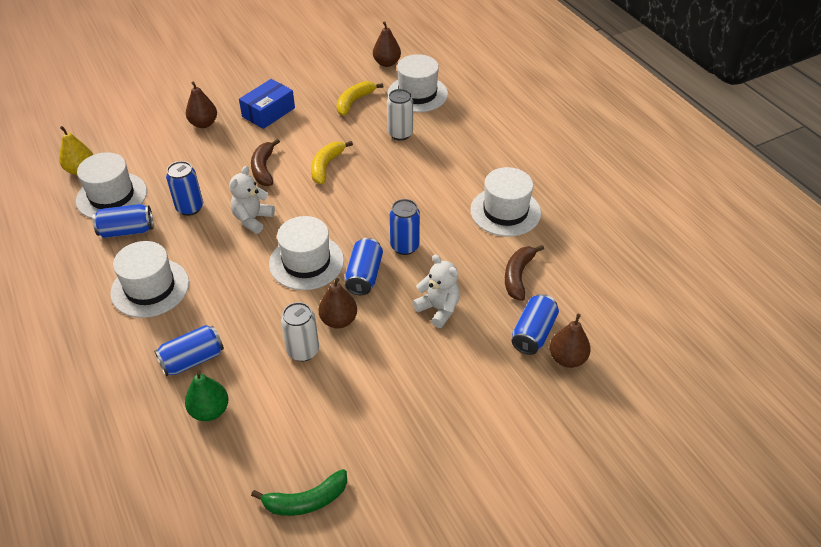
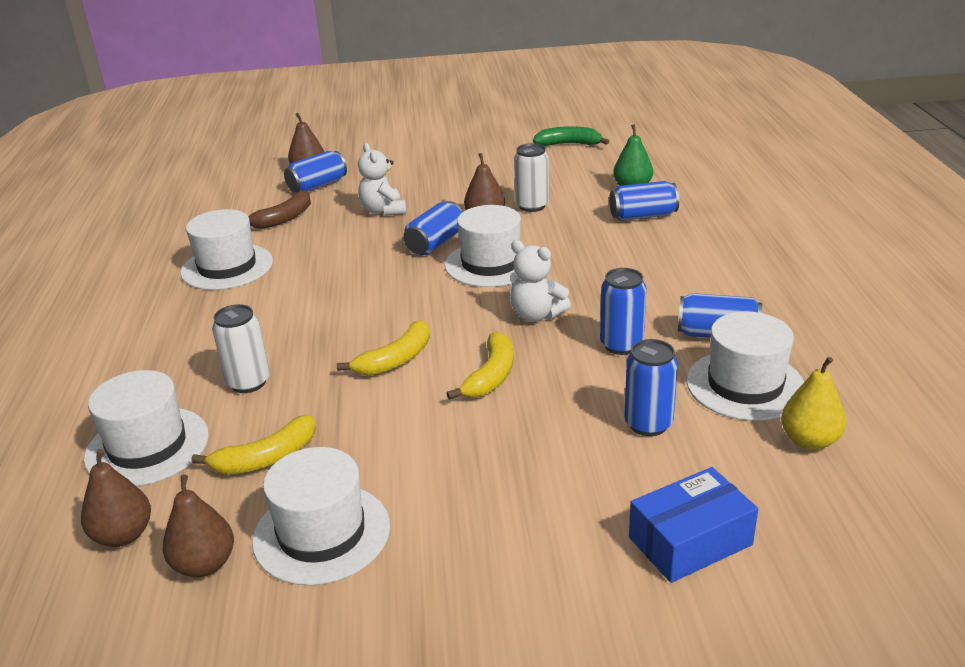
camera: 155 degrees left, 15 degrees down
(150, 288) = (685, 273): white hat -> white hat (321, 533)
(203, 124) = (566, 481): brown pear -> brown pear (204, 564)
(252, 219) = (536, 315): white teddy bear -> white teddy bear turned 75 degrees clockwise
(264, 168) = (491, 376): brown banana -> yellow banana
(268, 112) = (433, 475): blue box -> blue box (690, 541)
(404, 246) = (371, 258): blue can -> blue can (648, 424)

